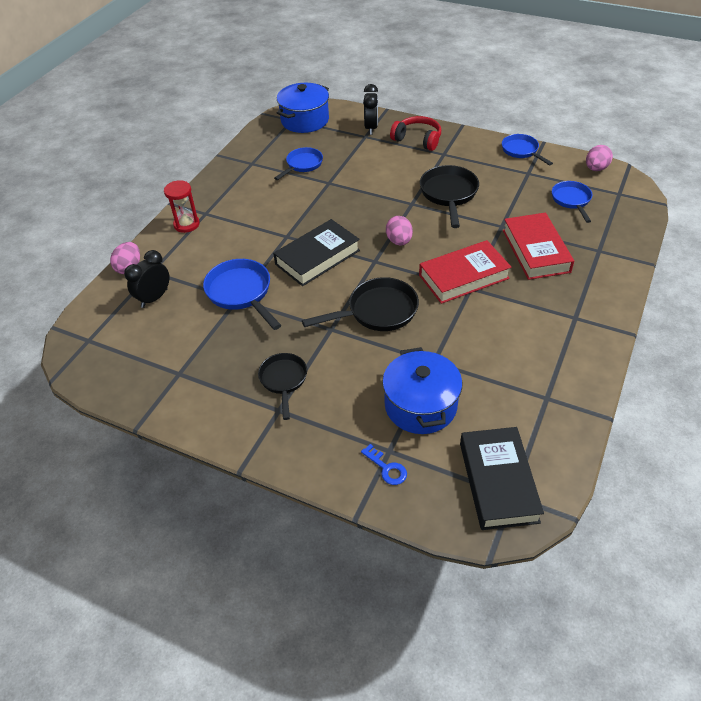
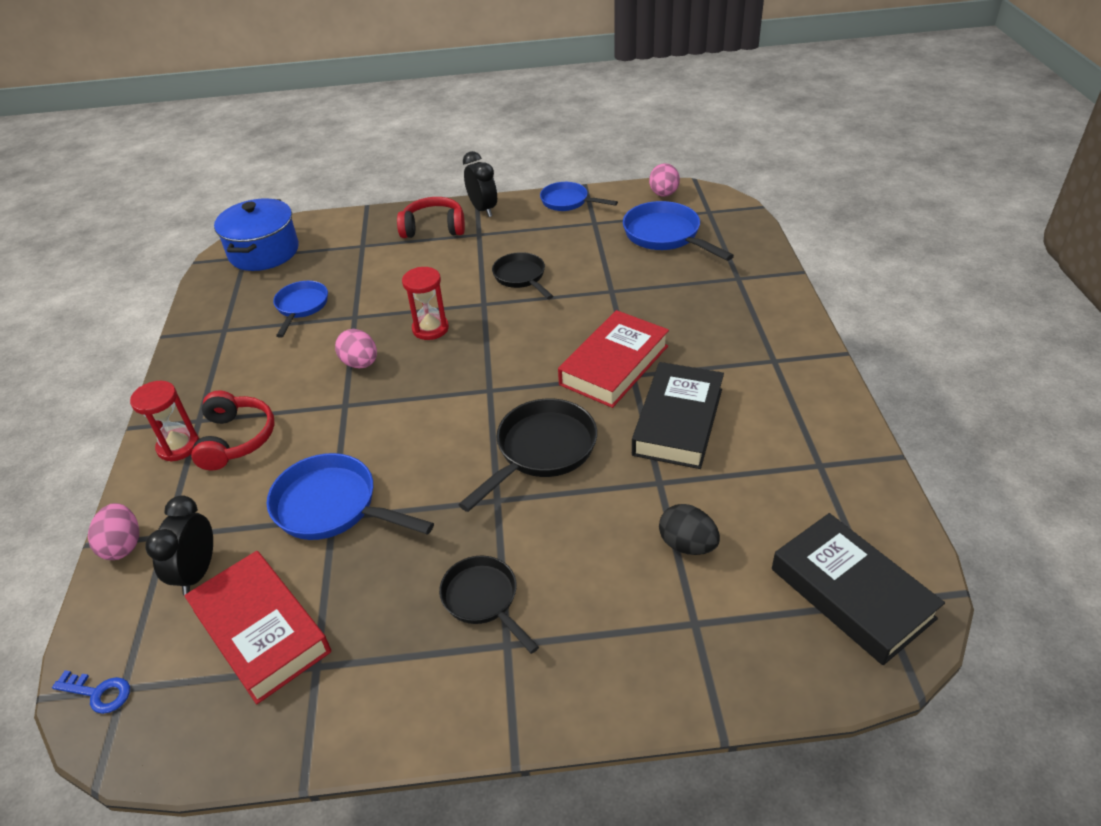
camera: 30 degrees left, 5 degrees down
(217, 232) = (236, 439): none -> red headphones
(317, 257) = (409, 415): black book -> black book (678, 421)
(367, 208) = (430, 329): none -> red hourglass
(371, 128) = (363, 233): black clock -> black clock (483, 209)
(387, 468) = (710, 648): blue key -> blue key (98, 693)
(399, 241) = (502, 354): pink egg -> pink egg (360, 363)
(420, 405) = (687, 545): blue pot -> black egg
(449, 194) = (521, 277): black pan -> black pan, size x0.66
(535, 251) = (672, 304): red book -> red book (261, 631)
(571, 200) = (666, 236): blue pan -> blue pan, size x1.52

